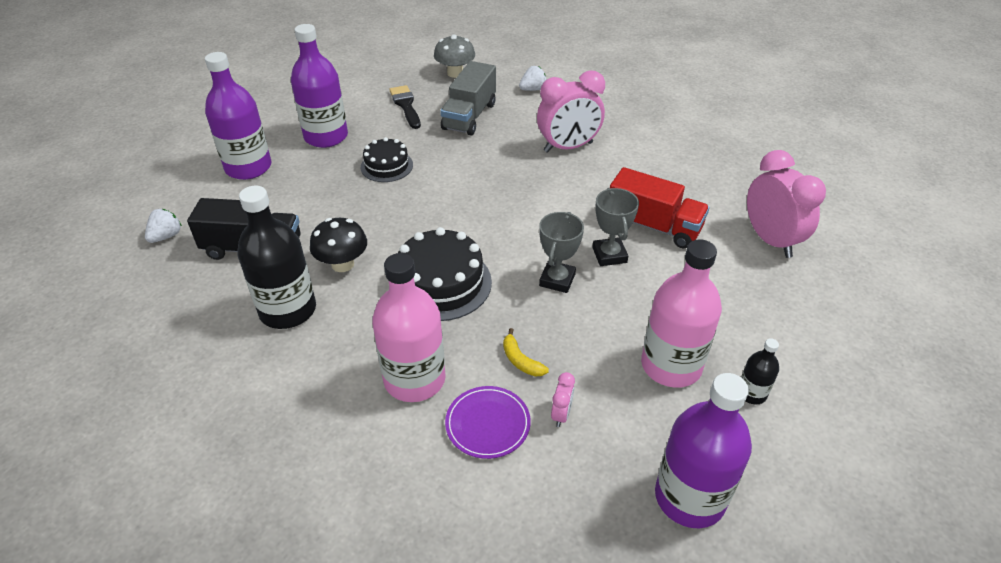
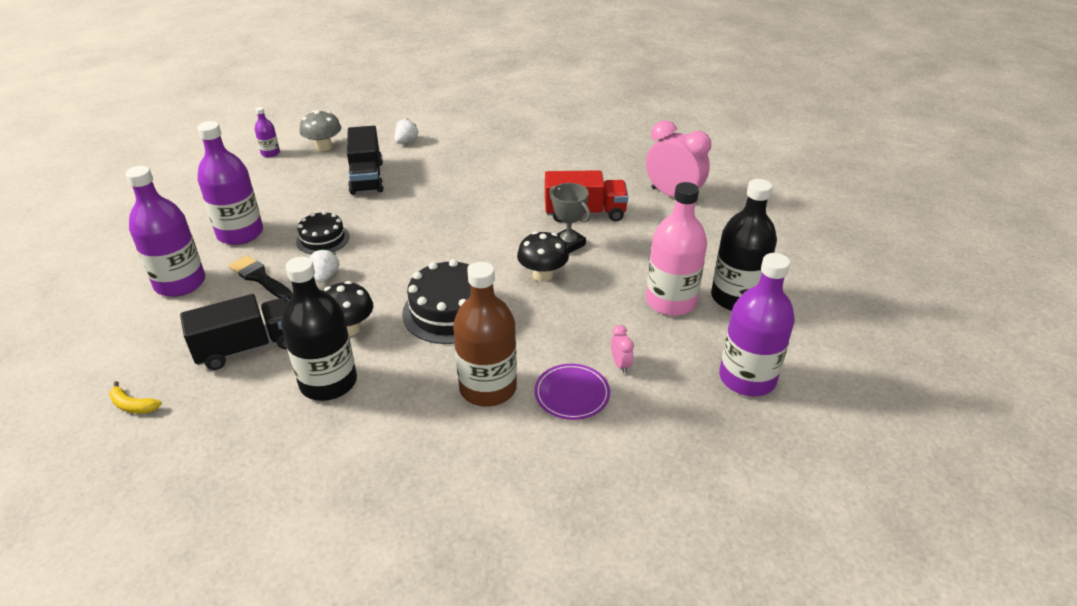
camera: 30 degrees left, 5 degrees down
(166, 236) = (142, 370): white strawberry -> white strawberry (325, 276)
(406, 66) = (270, 153): none -> purple bottle
(406, 105) = (298, 185): black brush -> black brush (260, 278)
(414, 379) = (488, 388): pink bottle -> brown bottle
(469, 116) = (367, 178): grey truck -> black truck
(521, 360) = (561, 341): yellow banana -> yellow banana (133, 405)
(557, 280) = (542, 275): grey trophy -> black mushroom
(568, 147) = (473, 177): pink clock -> none
(751, 393) = (736, 298): black bottle -> black bottle, size x2.11

